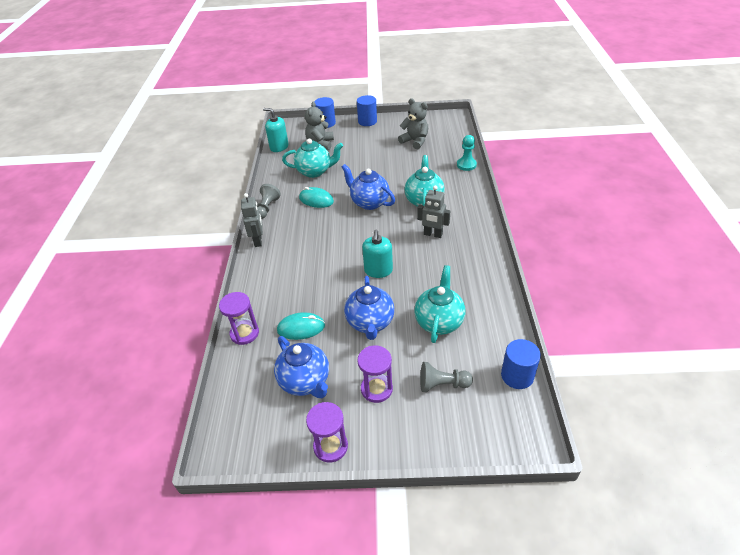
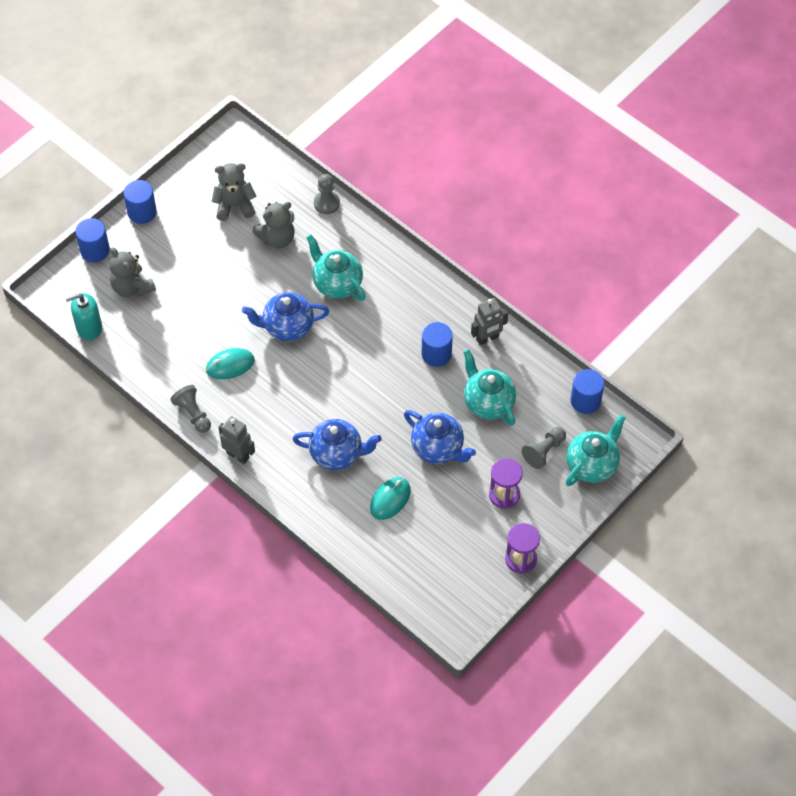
camera: 50 degrees left, 15 degrees up
(244, 333) = (351, 543): purple hourglass -> none
(305, 381) = (448, 535): blue teapot -> blue teapot (337, 454)
(315, 171) = (179, 330): turquoise teapot -> turquoise teapot (592, 465)
(378, 270) = (387, 395): turquoise soap dispenser -> none
(418, 164) = (277, 238): none -> grey teddy bear
(433, 234) = (389, 318): grey robot -> grey robot (487, 338)
(439, 270) = (436, 354): none -> blue cylinder
(466, 165) = (326, 203): turquoise pawn -> grey pawn

